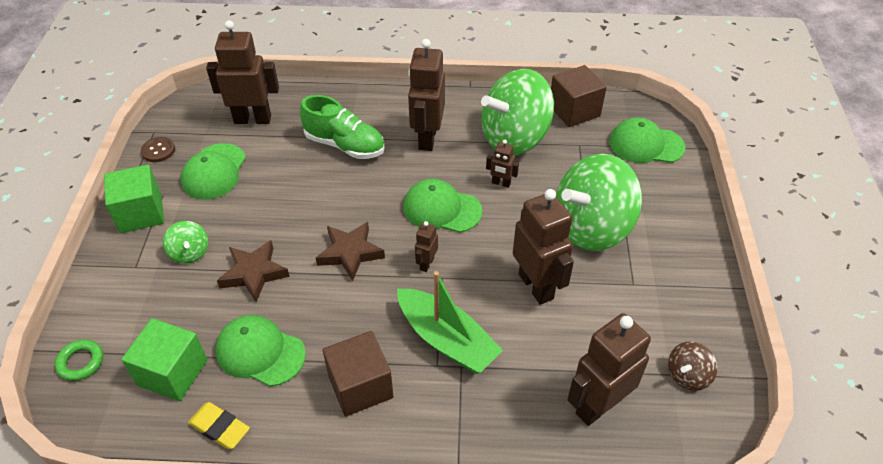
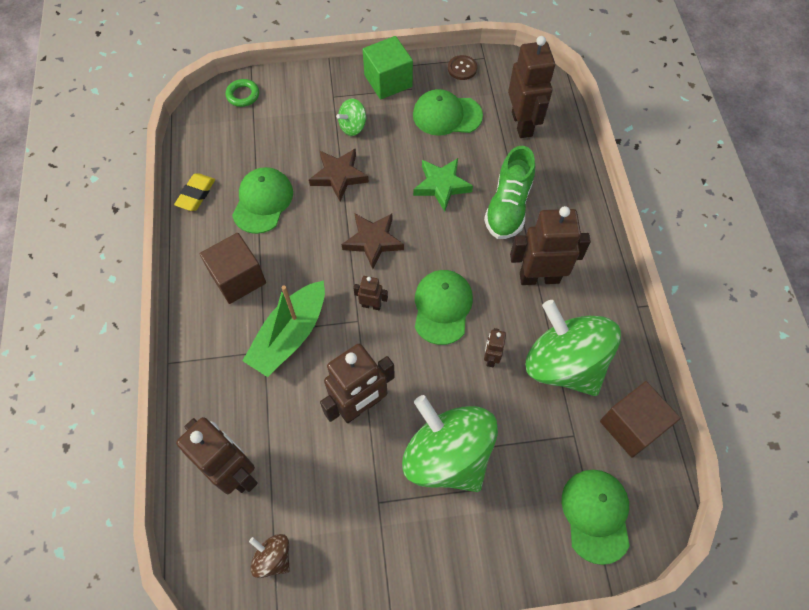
camera: 80 degrees right, 15 degrees up
(172, 372) = (239, 151): green cube -> none
(302, 189) = (441, 186): none -> green star

